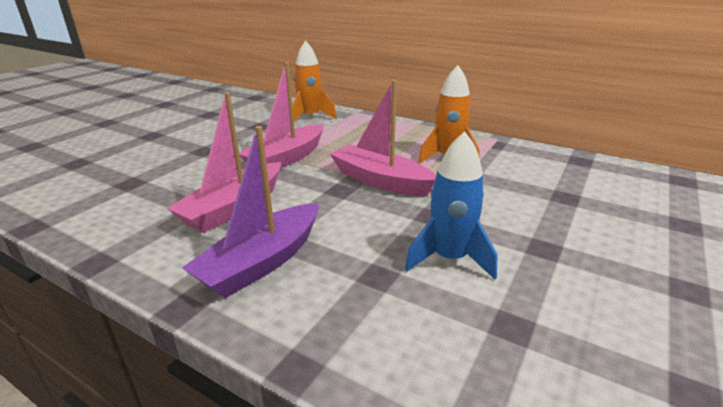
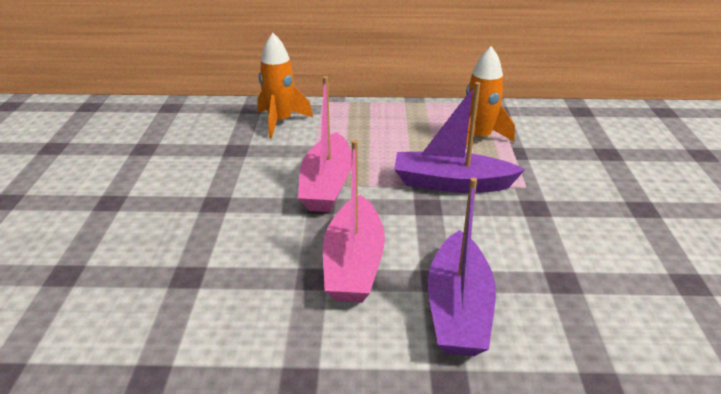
camera: 30 degrees left, 5 degrees up
(380, 181) = (451, 183): pink boat -> purple boat
(450, 259) = (594, 244): blue rocket -> none

